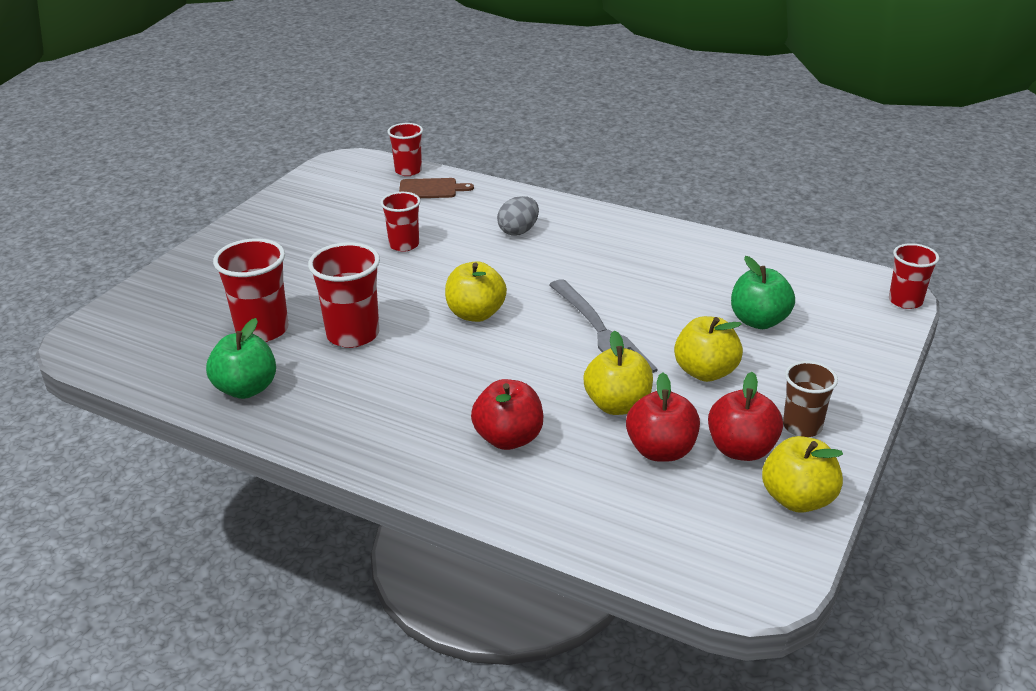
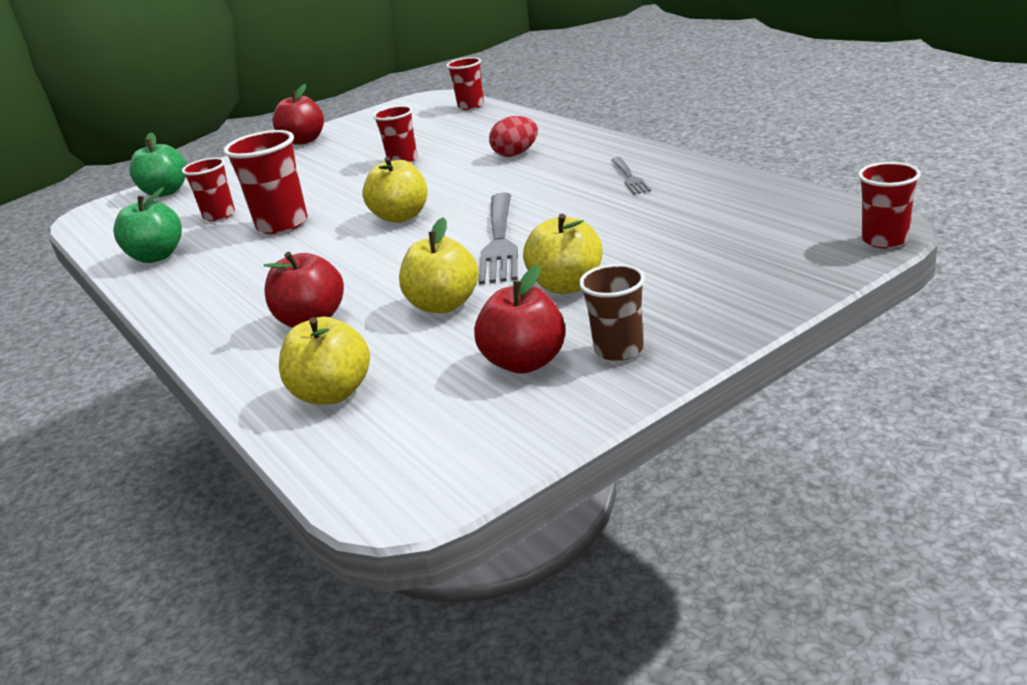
camera: 30 degrees right, 5 degrees down
(262, 330) = (219, 215): red cup -> red cup, size x0.65
(431, 189) = (474, 119): brown cutting board -> none
(518, 231) = (516, 154): grey egg -> red egg
(653, 252) = (629, 177): none -> grey fork
(661, 450) = (440, 351): red apple -> red apple (304, 141)
(759, 321) = (678, 245): green apple -> green apple (165, 192)
(797, 499) = (534, 421): yellow apple -> yellow apple (333, 393)

